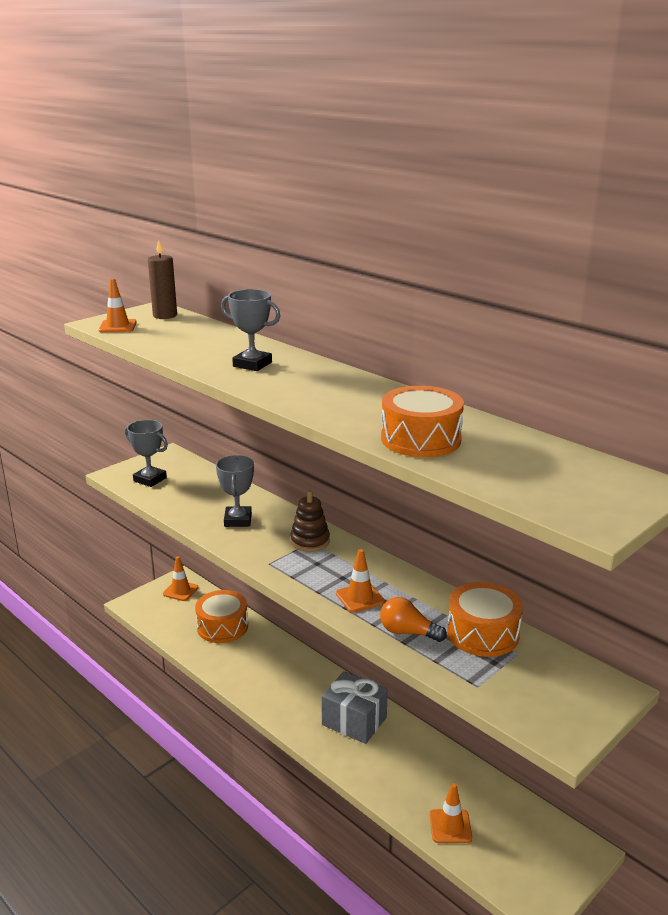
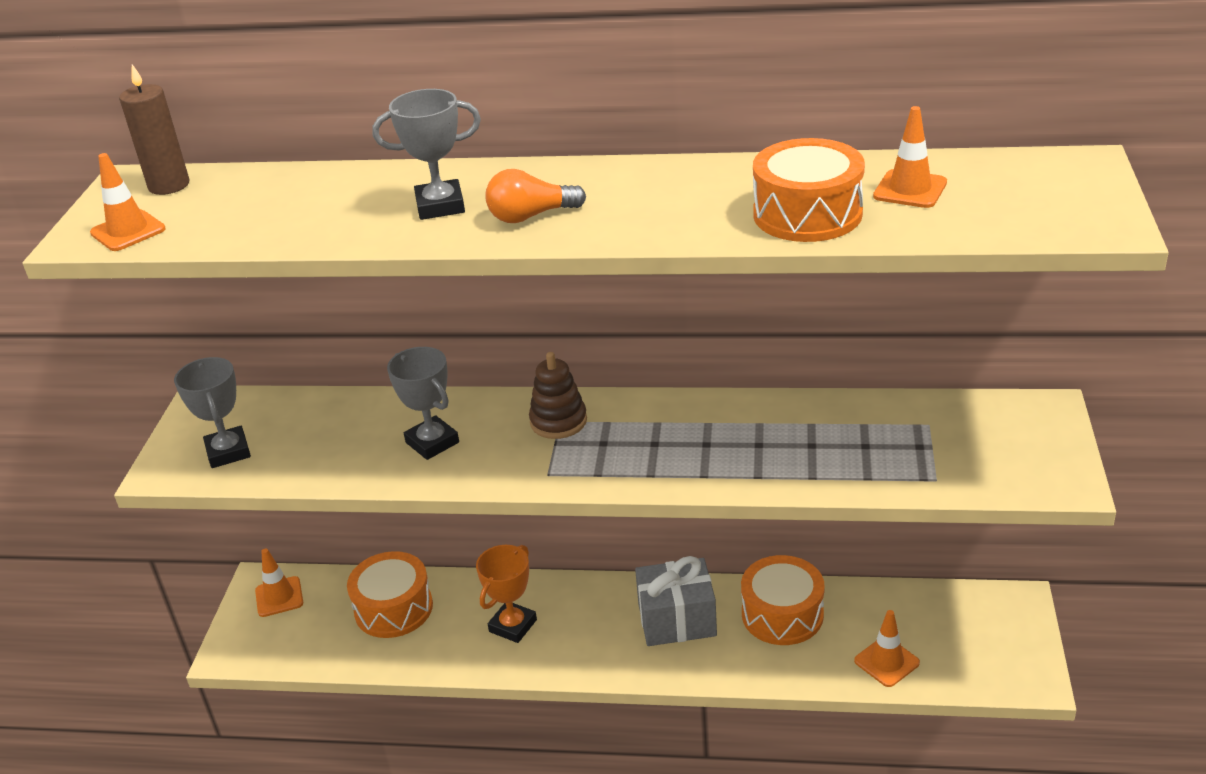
camera: 35 degrees left, 10 degrees up
(150, 479) = (228, 452): grey trophy -> grey trophy turned 75 degrees clockwise
(267, 670) = (513, 626): none -> orange trophy
(360, 598) = (704, 455): orange traffic cone -> orange traffic cone (910, 189)
(408, 632) = (802, 464): orange light bulb -> orange light bulb (531, 216)
(482, 633) = (872, 422): orange drum -> orange drum (782, 614)

